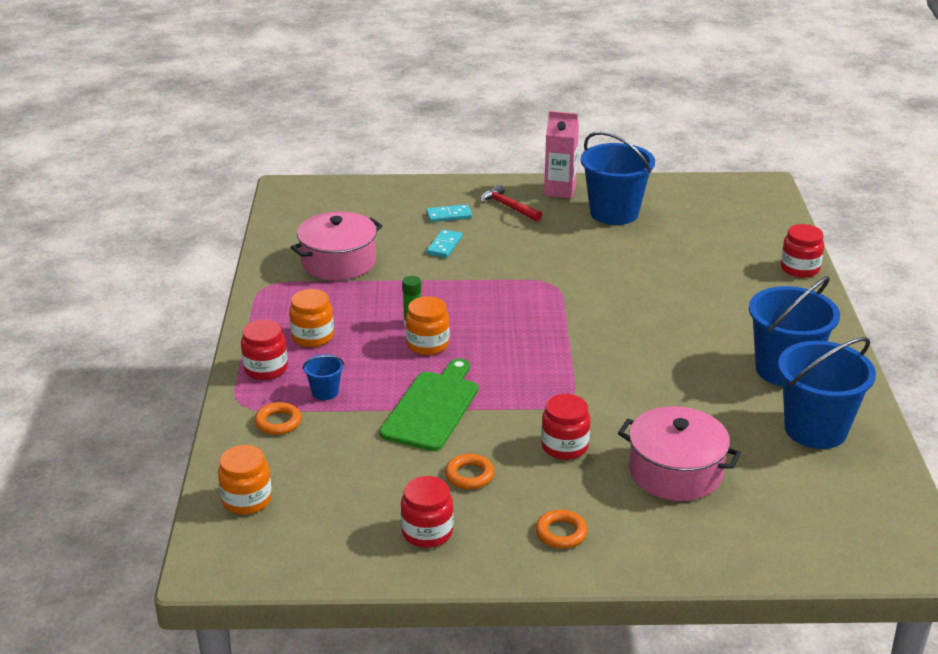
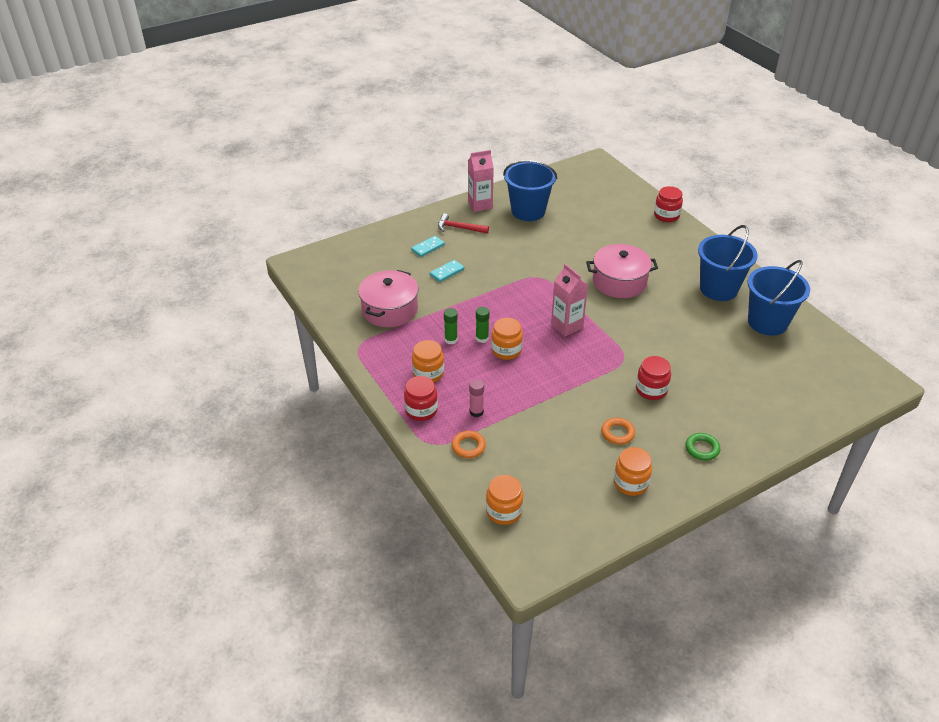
camera: 30 degrees left, 10 degrees up
(325, 392) = (476, 412): blue bucket -> pink glue stick
(374, 313) = (451, 340): none -> green glue stick
(427, 532) = (630, 483): red jar -> orange jar
(432, 408) = (552, 395): green cutting board -> none
(444, 246) = (447, 272): turquoise domino -> turquoise domino turned 60 degrees clockwise
(530, 344) = (566, 326): none -> pink carton
(561, 533) = (702, 449): orange ring -> green ring
(675, 472) = (723, 381): pink pot -> pink pot (619, 282)

